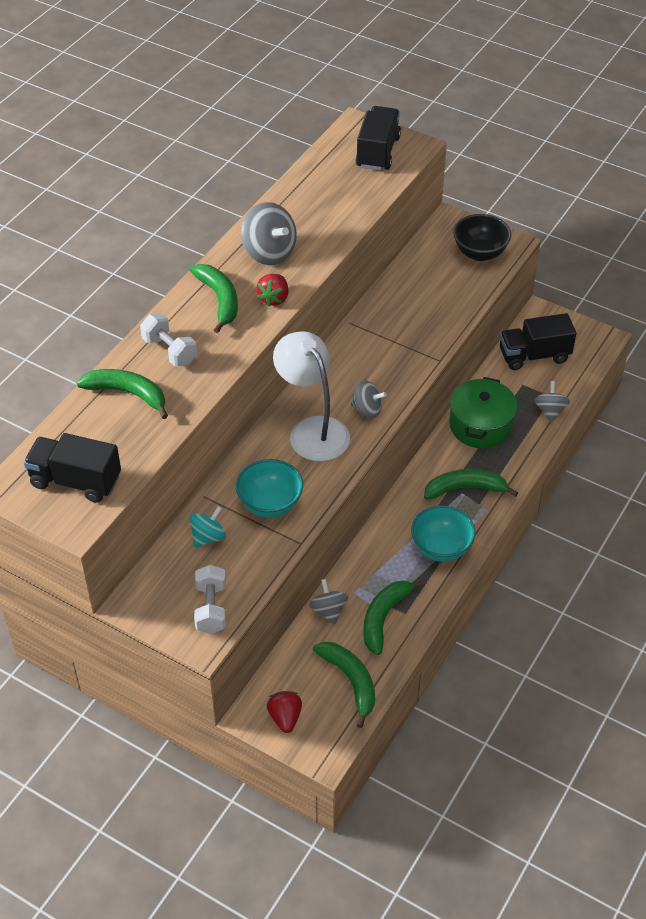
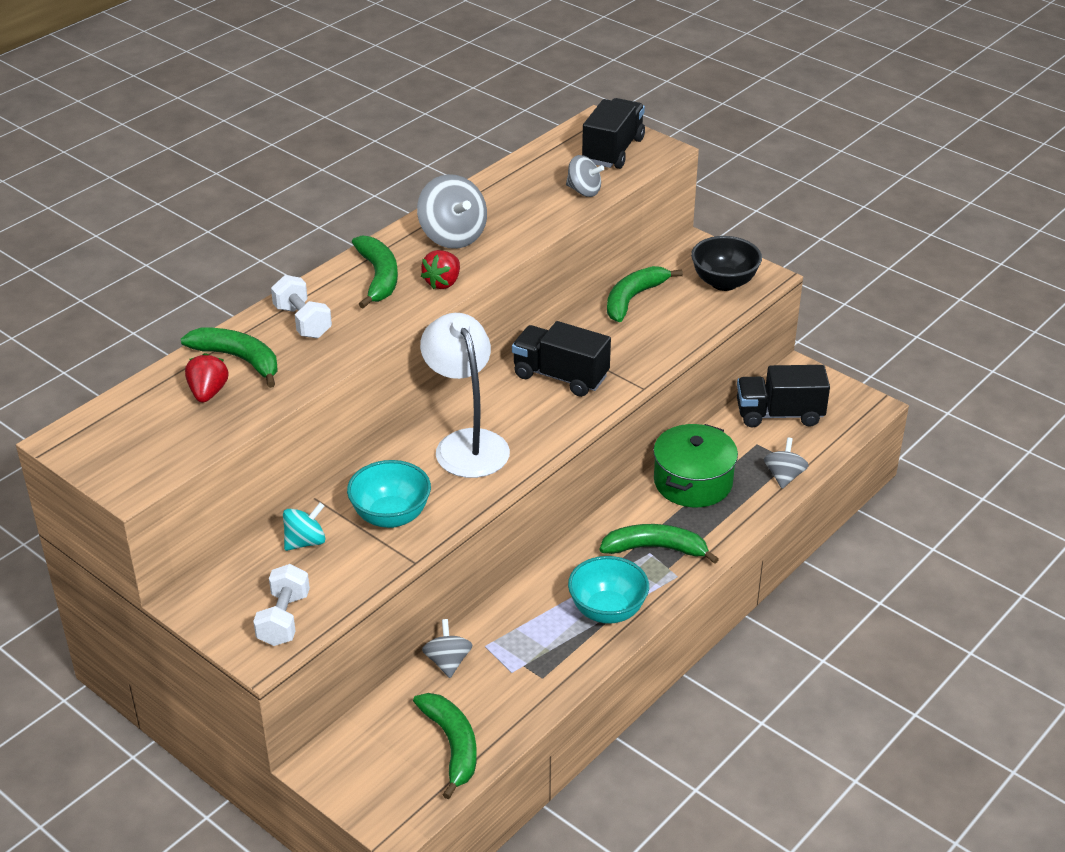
camera: 10 degrees right, 10 degrees down
(75, 481) = (146, 441): black truck -> black truck (560, 376)
(285, 717) = (358, 775): red strawberry -> red strawberry (208, 393)
(367, 410) = (539, 430): grey spinning top -> grey spinning top (584, 191)
(384, 617) = (514, 678): green banana -> green banana (633, 298)

